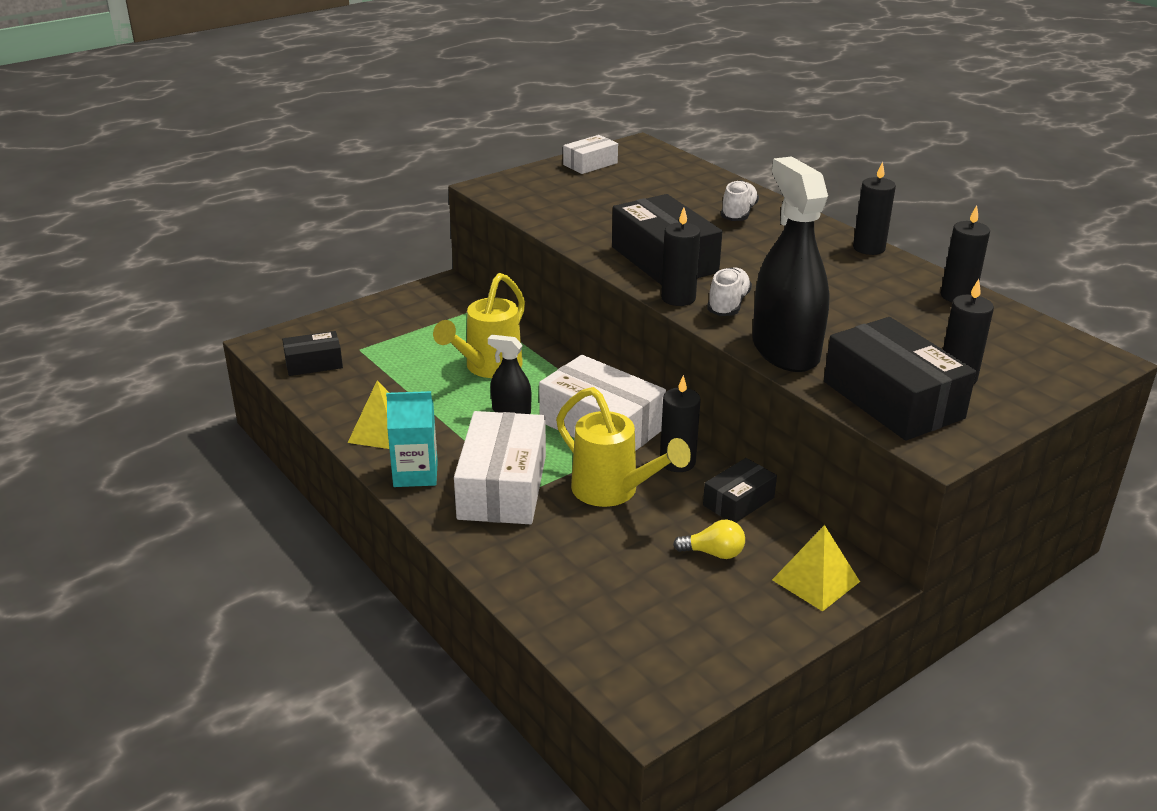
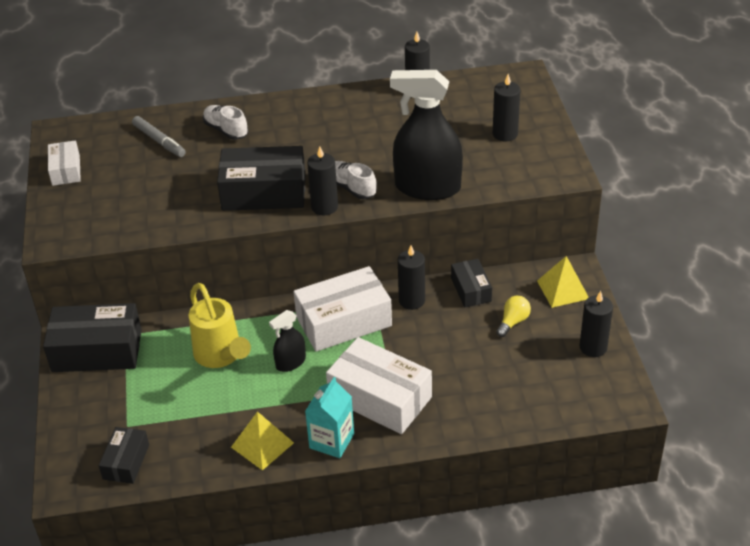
camera: 60 degrees left, 10 degrees up
(614, 492) = (423, 343): yellow watering can -> none
(681, 189) = (159, 141): none -> grey marker
(869, 248) = (328, 96): black candle -> black candle (593, 347)
(892, 400) = (511, 169): black box -> black box (97, 350)

